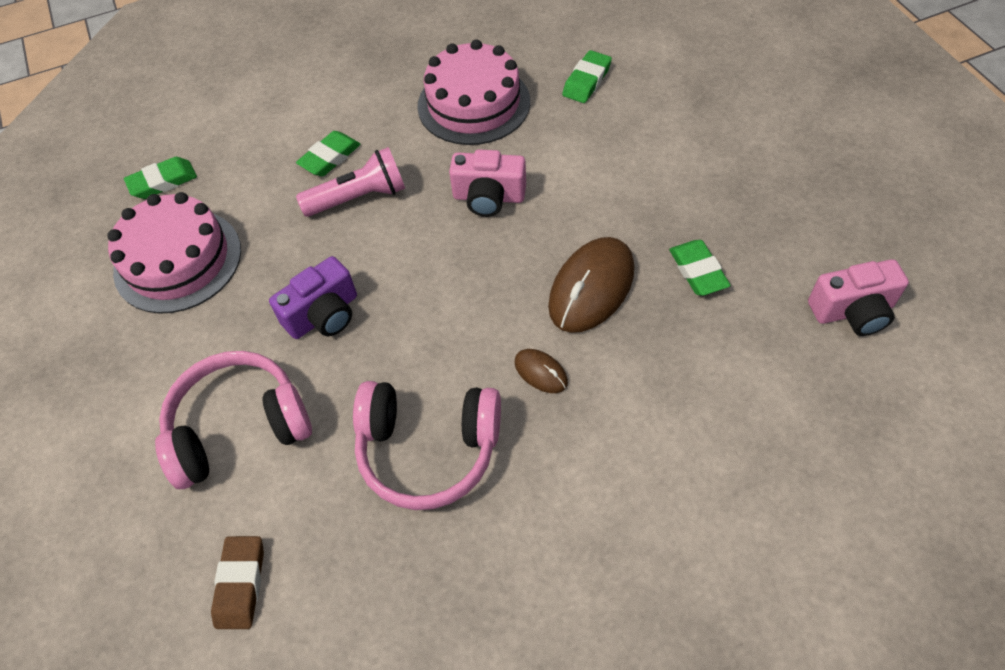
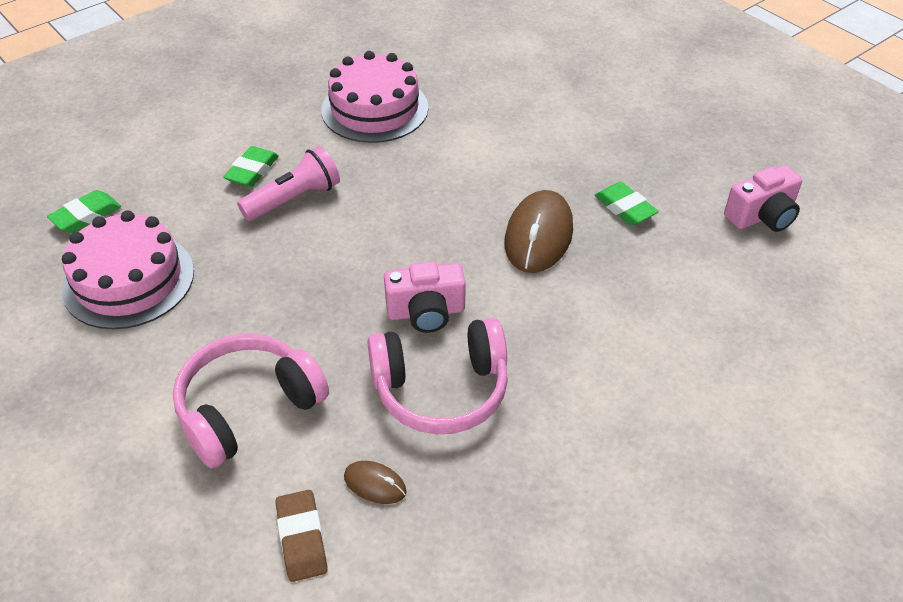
camera: 20 degrees left, 10 degrees down
(324, 315) = (297, 300): purple camera -> none
(488, 197) = (418, 180): pink camera -> pink camera (426, 312)
(541, 372) = (519, 309): brown mouse -> brown mouse (375, 484)
(586, 81) = (471, 78): green eraser -> none

